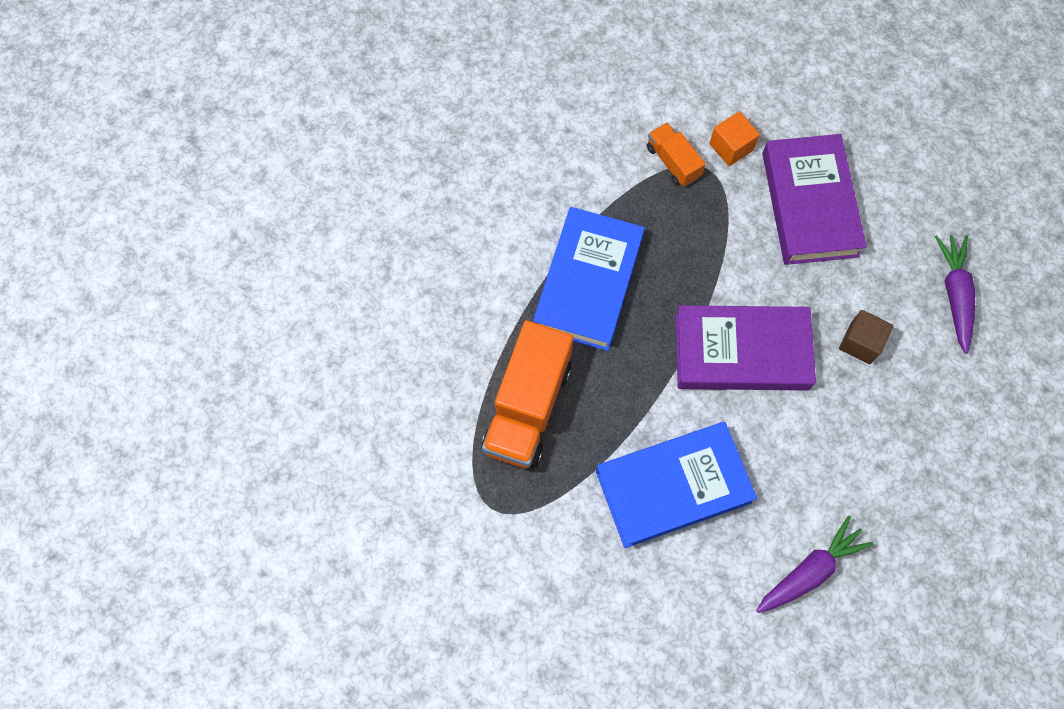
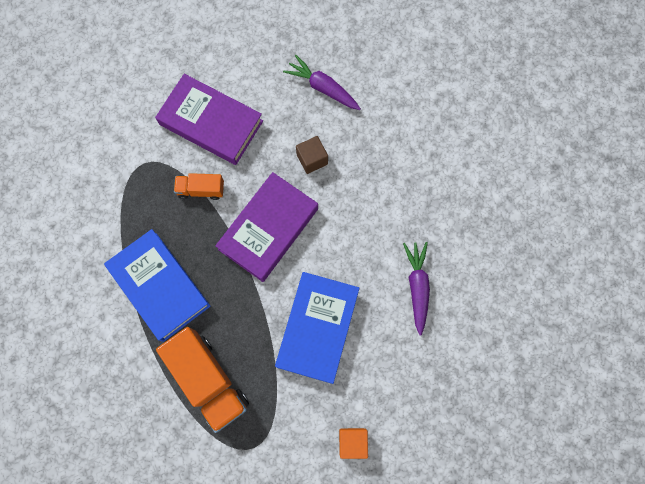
camera: 55 degrees left, 5 degrees up
(673, 162) = (124, 179): orange truck -> orange truck (201, 190)
(731, 147) = (141, 139): orange cube -> orange cube (352, 442)

